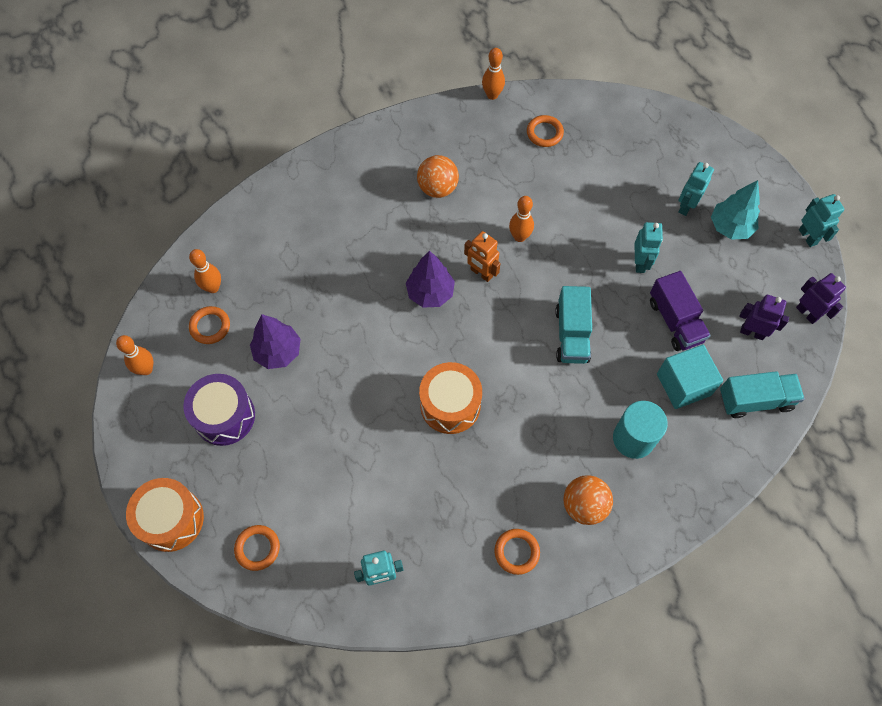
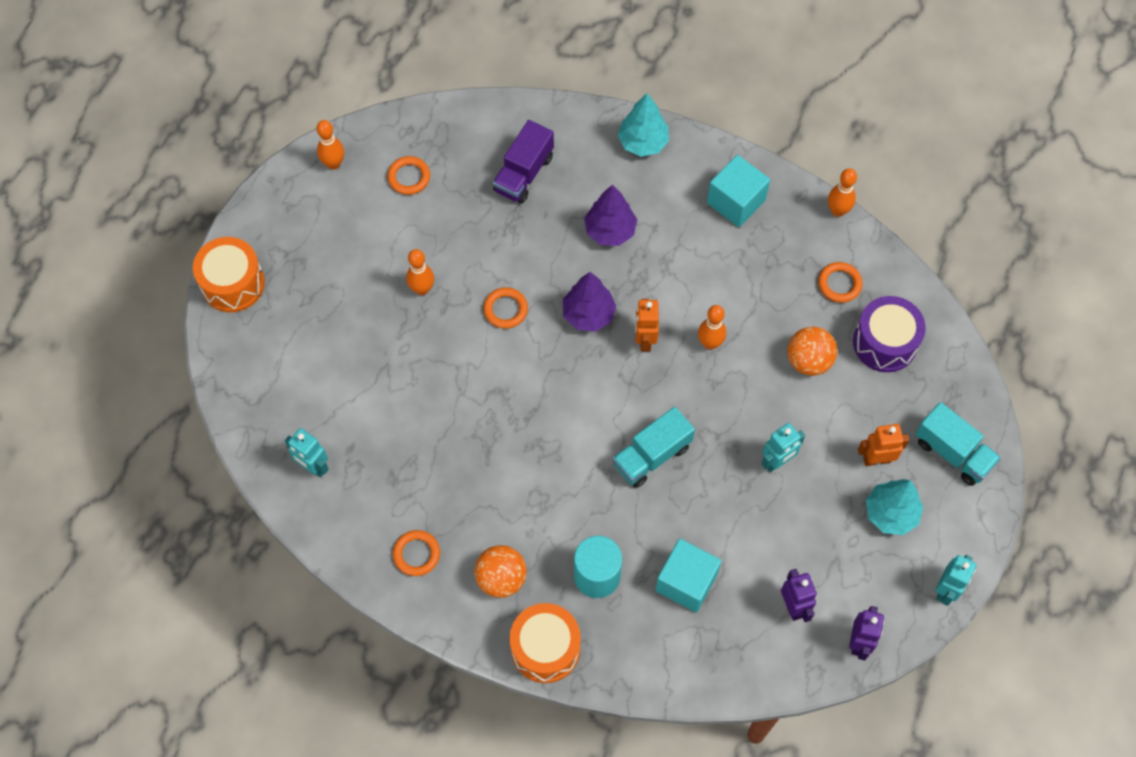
camera: 50 degrees right, 0 degrees up
(213, 287) = (444, 150): orange bowling pin -> orange bowling pin (422, 289)
(224, 416) = (344, 251): purple drum -> purple drum (885, 342)
(257, 548) = (261, 361): orange ring -> orange ring (505, 309)
(278, 352) = (431, 243): purple tree -> purple tree (610, 230)
(334, 163) = (643, 142): none -> turquoise tree
(431, 144) = (736, 201): none -> turquoise cube
(437, 188) = (696, 241): orange ball -> orange ball (809, 360)
(450, 405) = (500, 408): orange drum -> orange drum (545, 648)
(675, 321) = (744, 532): purple truck -> purple truck (523, 174)
(686, 206) = (876, 459): turquoise robot -> orange robot
(755, 400) = (725, 654): turquoise truck -> turquoise truck (953, 452)

